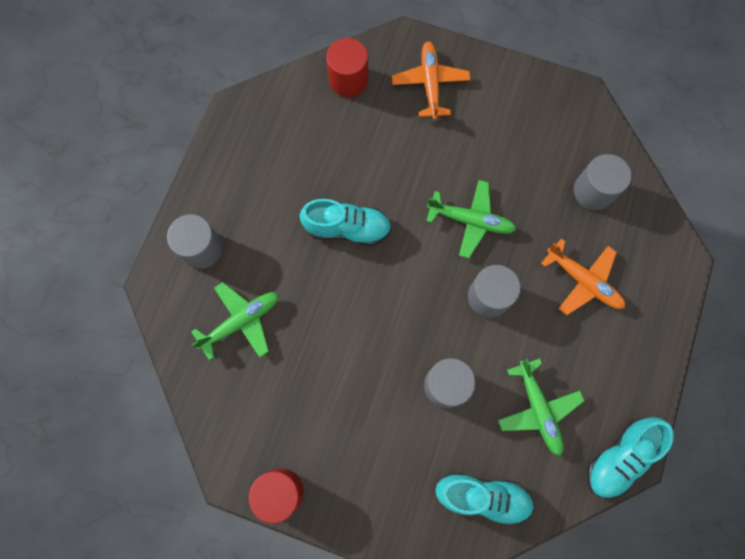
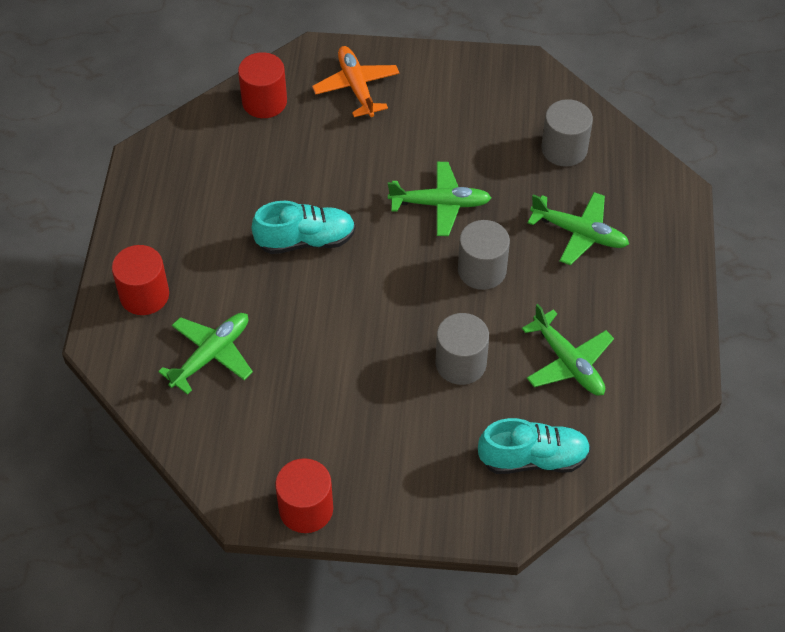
camera: 15 degrees left, 20 degrees down
(201, 248) = (144, 295): grey cylinder -> red cylinder
(583, 281) = (579, 233): orange plane -> green plane
(619, 457) = (669, 387): turquoise shoe -> none

